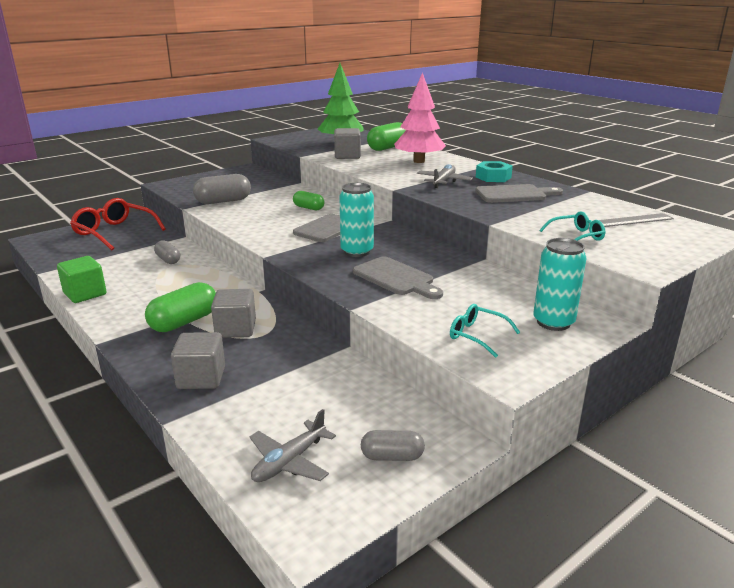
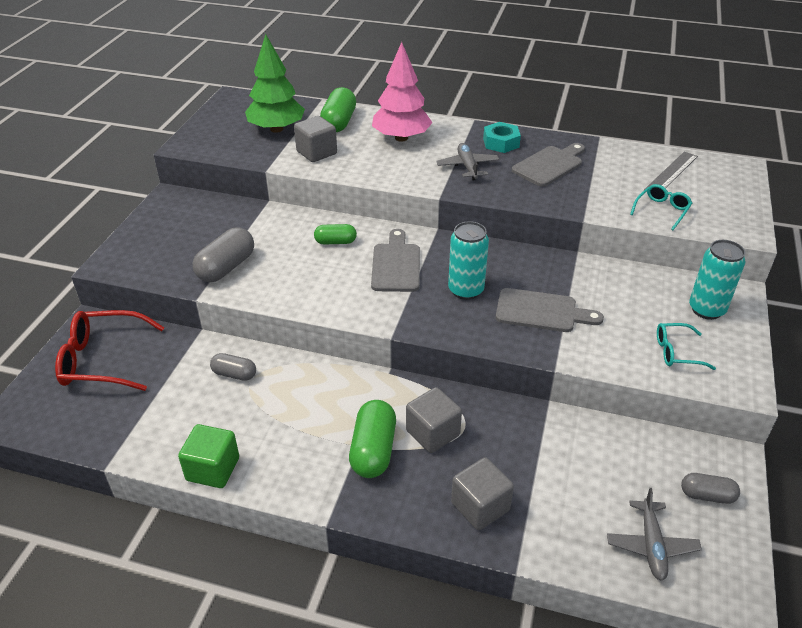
camera: 35 degrees left, 15 degrees up
(392, 456) = (707, 495): grey capsule -> grey capsule turned 45 degrees clockwise

